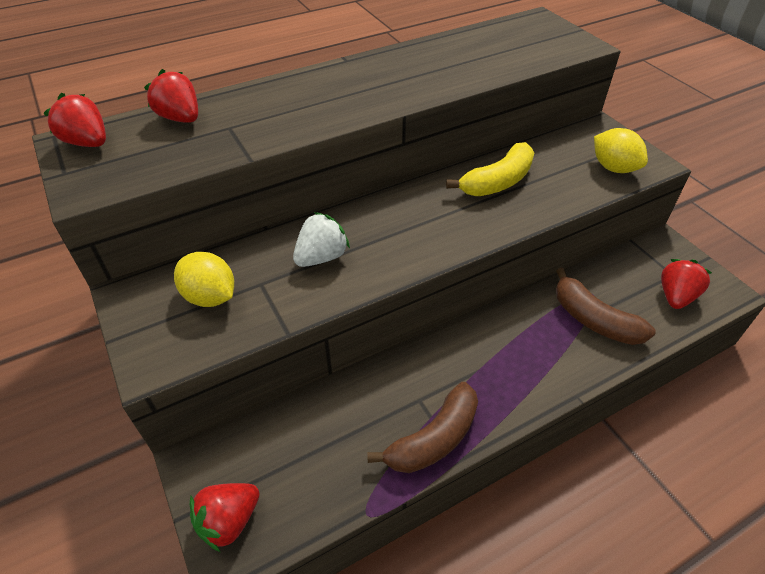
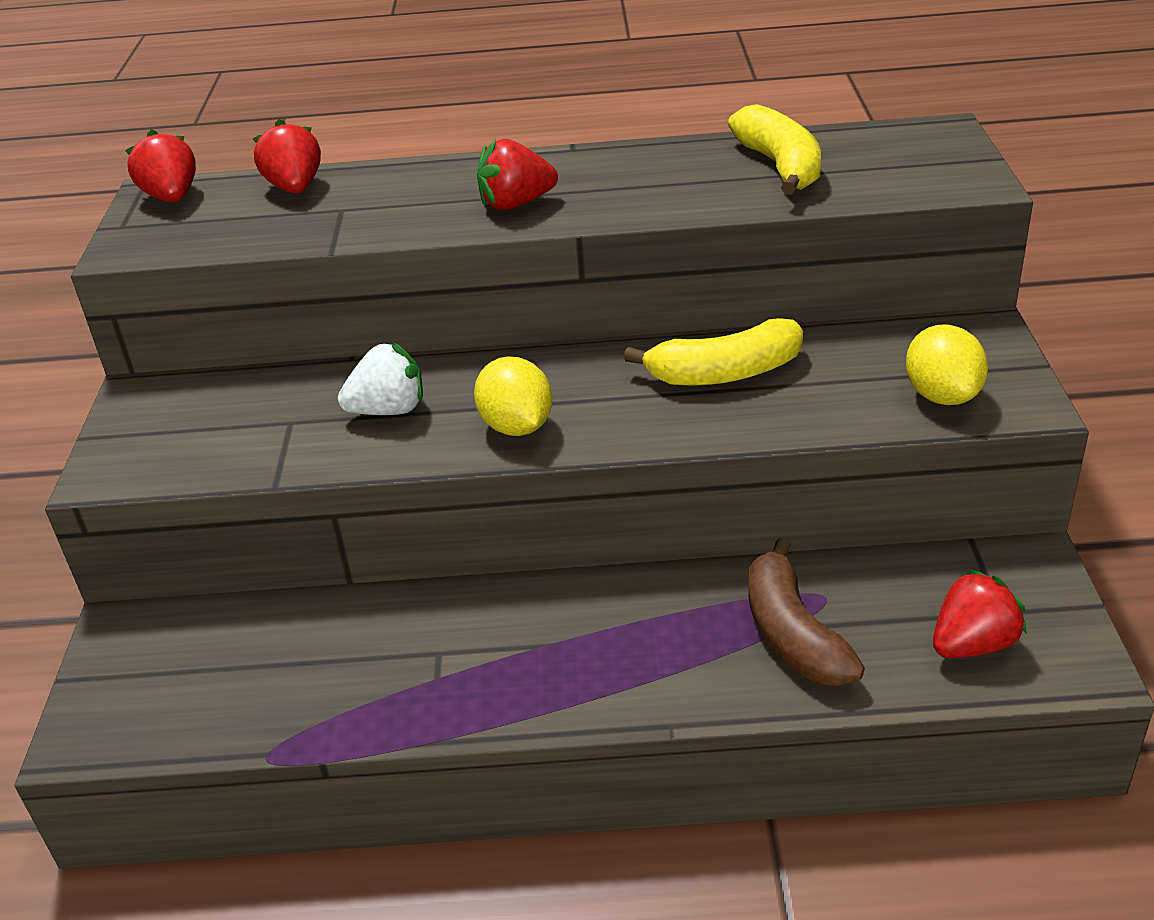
camera: 30 degrees right, 10 degrees down
(210, 297) = (221, 421): yellow lemon -> yellow lemon (516, 426)
(229, 521) = (109, 702): red strawberry -> red strawberry (516, 204)
(434, 438) = (418, 704): brown banana -> none
(477, 52) = (780, 166): none -> yellow banana

